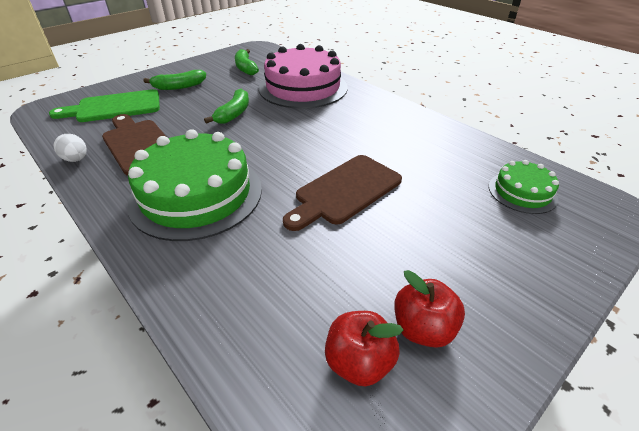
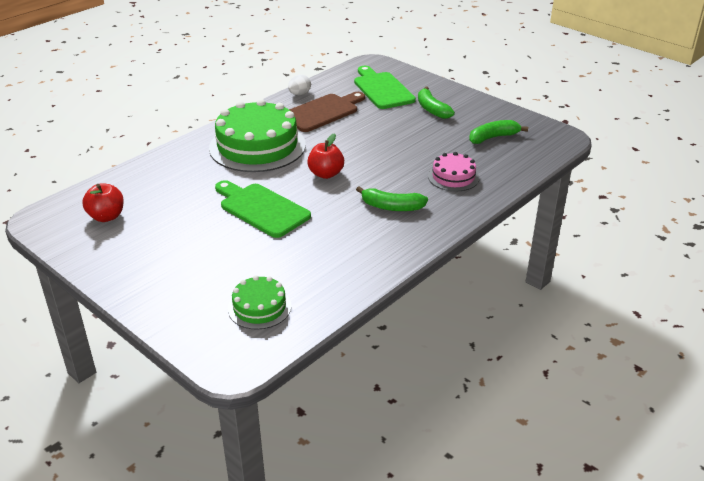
camera: 85 degrees right, 5 degrees down
(234, 113) = (383, 144): green banana -> green banana (391, 207)
(303, 87) = (453, 177): pink cake -> pink cake, size x0.50
(345, 191) = (261, 209): brown cutting board -> green cutting board
(423, 329) = (123, 239): red apple -> red apple (326, 174)

